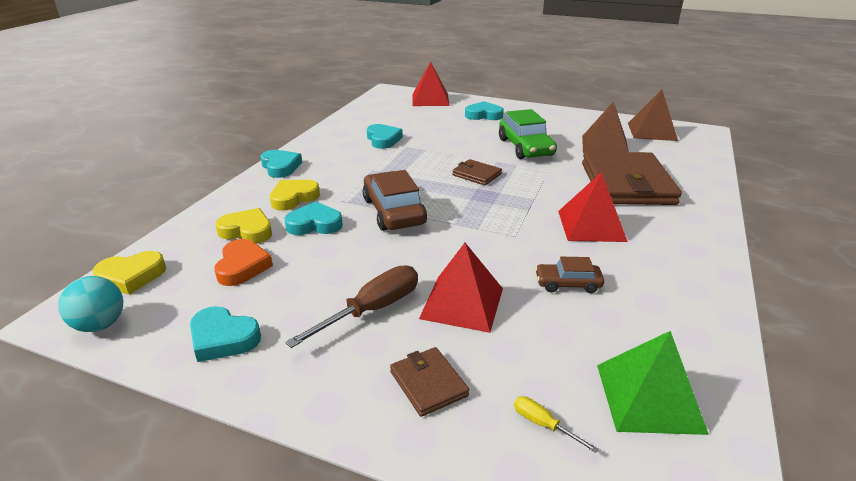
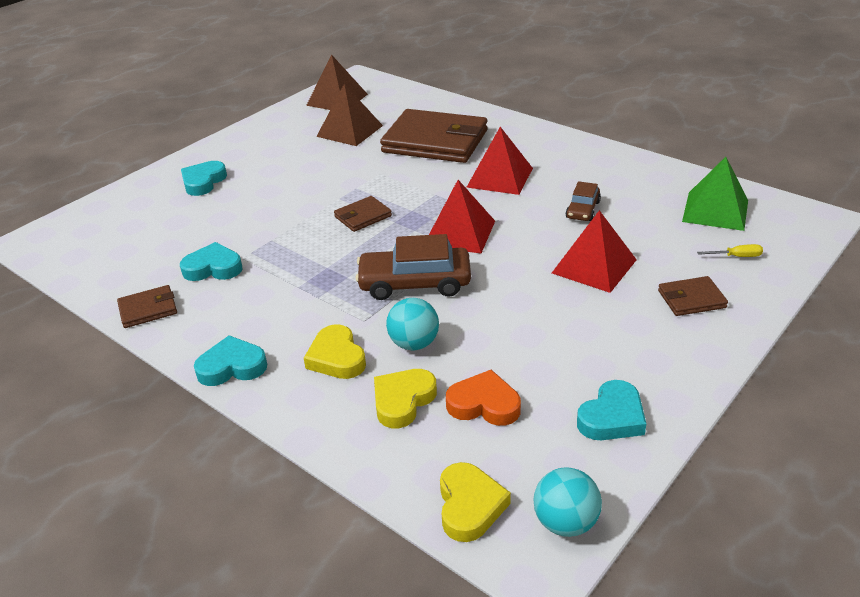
camera: 70 degrees left, 5 degrees up
(314, 224) = (414, 343): turquoise heart -> turquoise ball
(333, 132) = (148, 309): none -> brown wallet
(372, 310) = (590, 317): brown screwdriver -> none
(430, 99) = (107, 211): red pyramid -> red pyramid (459, 233)
(525, 147) = (318, 174): green car -> none
(543, 424) = (736, 256): yellow screwdriver -> yellow screwdriver turned 150 degrees counterclockwise

